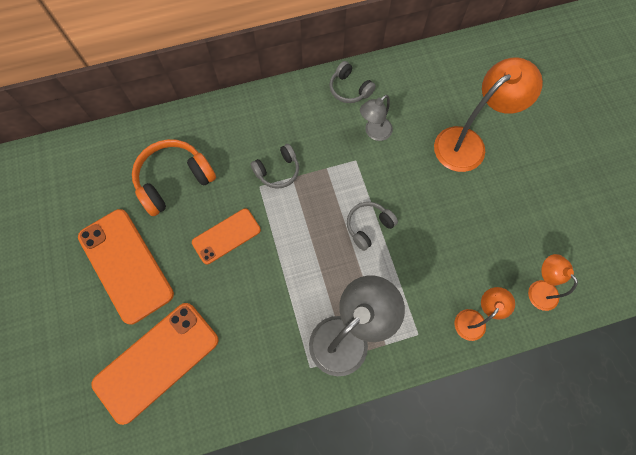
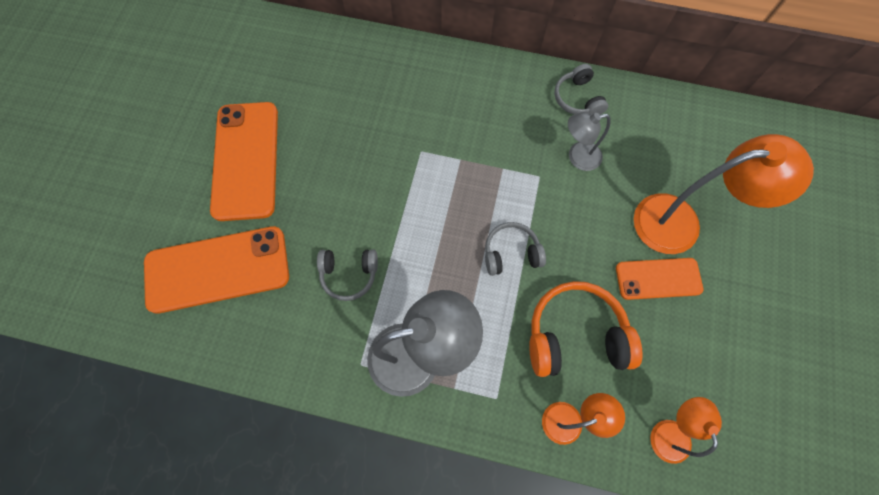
camera: 30 degrees right, 0 degrees up
(174, 180) = (340, 102): orange headphones -> orange headphones (575, 335)
(226, 236) = (358, 184): orange phone -> orange phone (658, 278)
(278, 171) = (449, 145): grey headphones -> grey headphones (349, 275)

